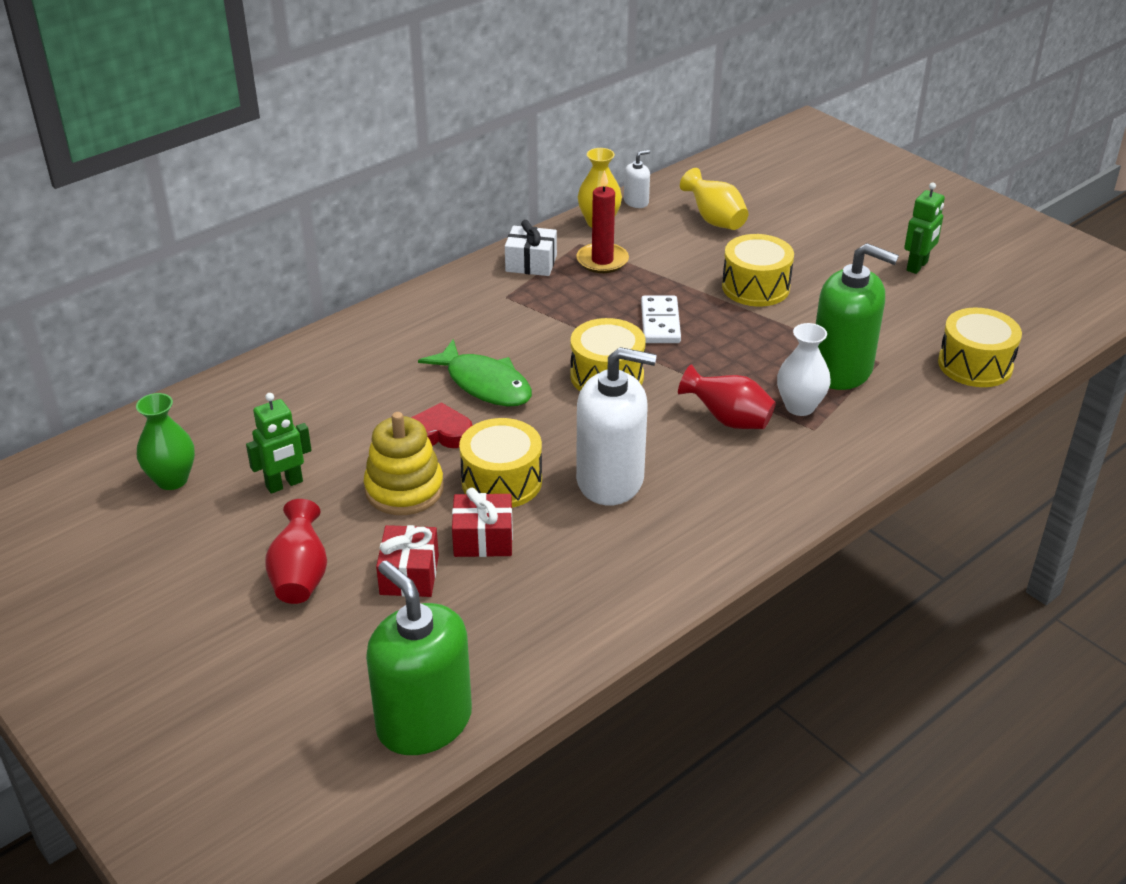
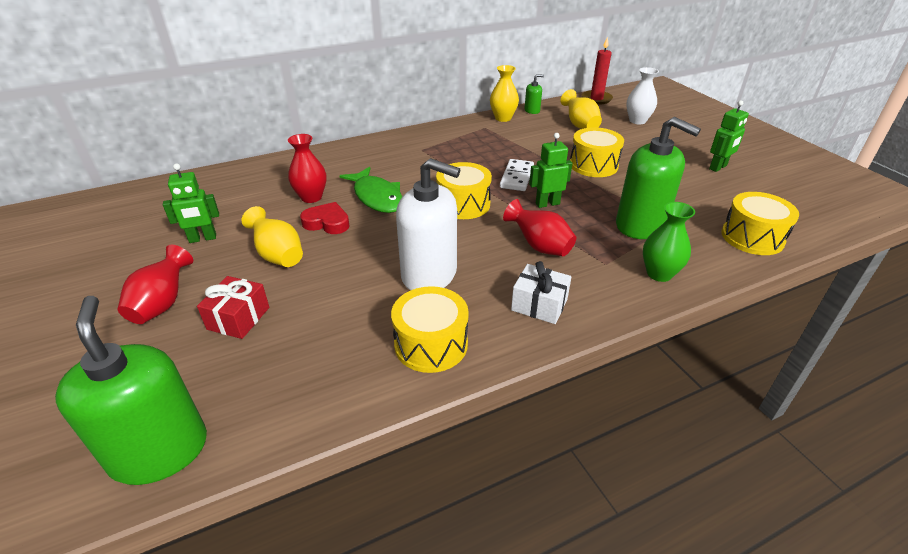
camera: 15 degrees right, 0 degrees up
(172, 479) = (136, 224): green vase -> green vase (659, 274)
(393, 399) = (311, 197): none -> red vase
(404, 489) = (278, 255): yellow stacking toy -> yellow vase
(483, 539) = (310, 301): red gift -> none
(501, 481) = (349, 262): yellow drum -> yellow drum (431, 344)
(531, 263) = (448, 134): white gift -> white gift (539, 305)
(602, 261) = (494, 138): red candle -> red candle (596, 99)
(636, 202) = (532, 110): white soap dispenser -> green soap dispenser
(716, 357) = (547, 204): none -> green robot
(800, 406) = (599, 246): white vase -> white vase (637, 121)

